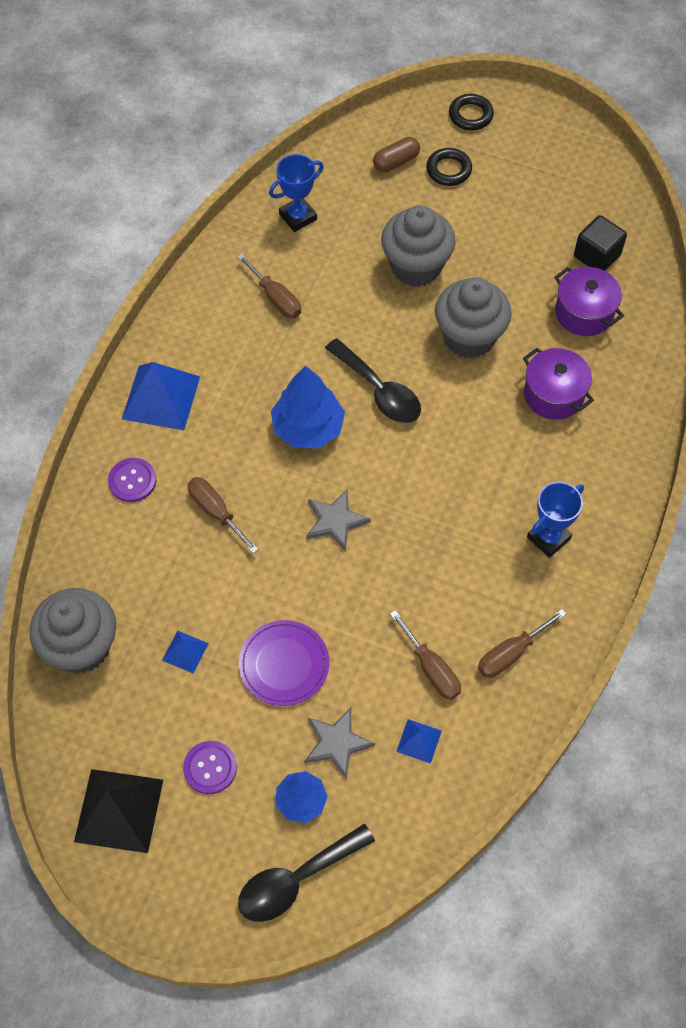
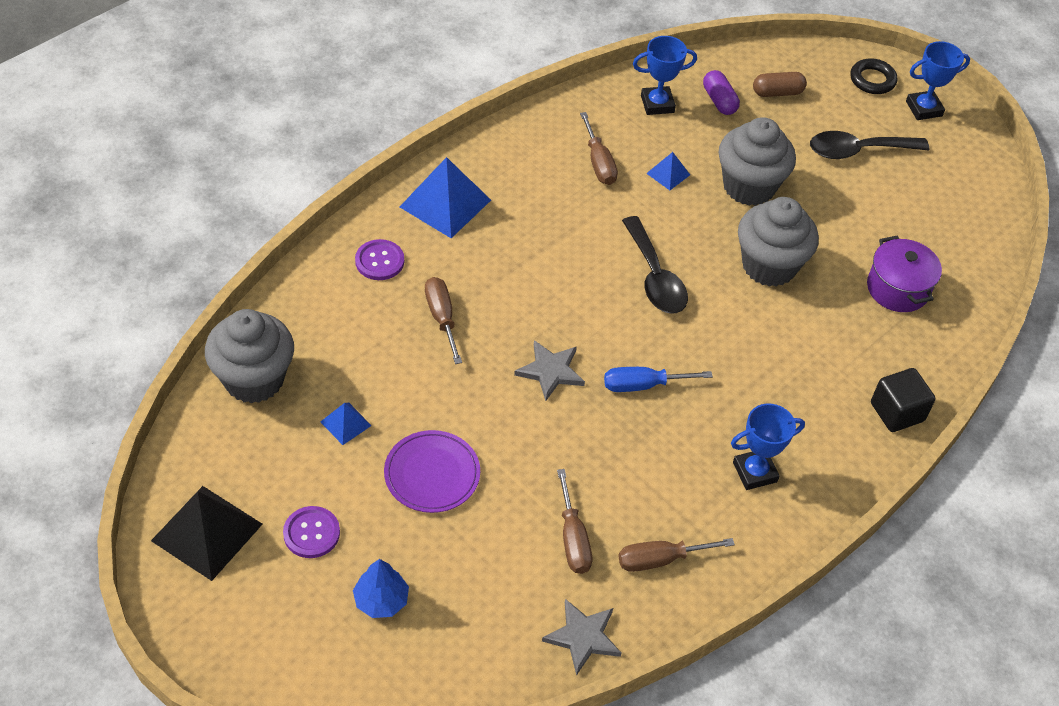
camera: 20 degrees right, 10 degrees down
(296, 879) = (337, 668): black spoon -> black spoon (858, 150)
(308, 427) = (568, 281): blue tree -> none
(336, 743) = (443, 565): grey star -> grey star (583, 637)
(350, 191) = (719, 101): none -> purple capsule
(419, 499) = (643, 385): none -> blue screwdriver
(419, 741) = (525, 598): blue pyramid -> blue pyramid (668, 174)
(448, 170) = (825, 117): black ring -> none
(526, 126) = (923, 108): none -> blue trophy
(553, 395) = (828, 348): purple pot -> none
(596, 256) = (937, 244): black cube -> black cube (897, 412)

